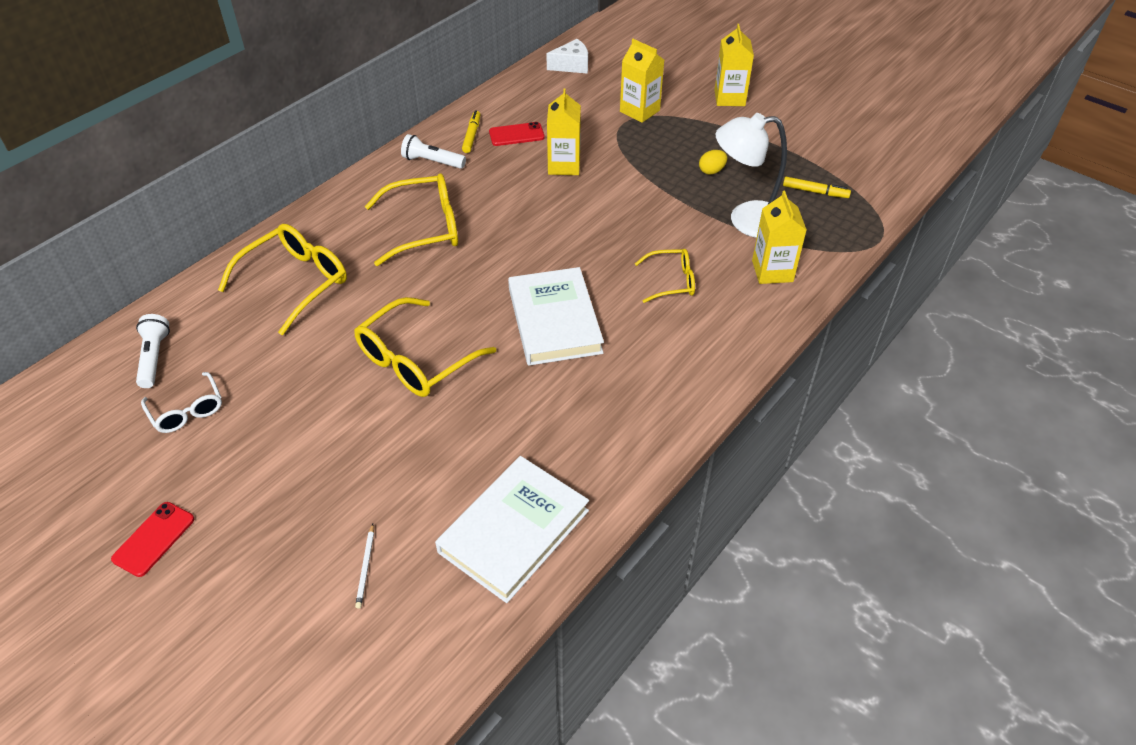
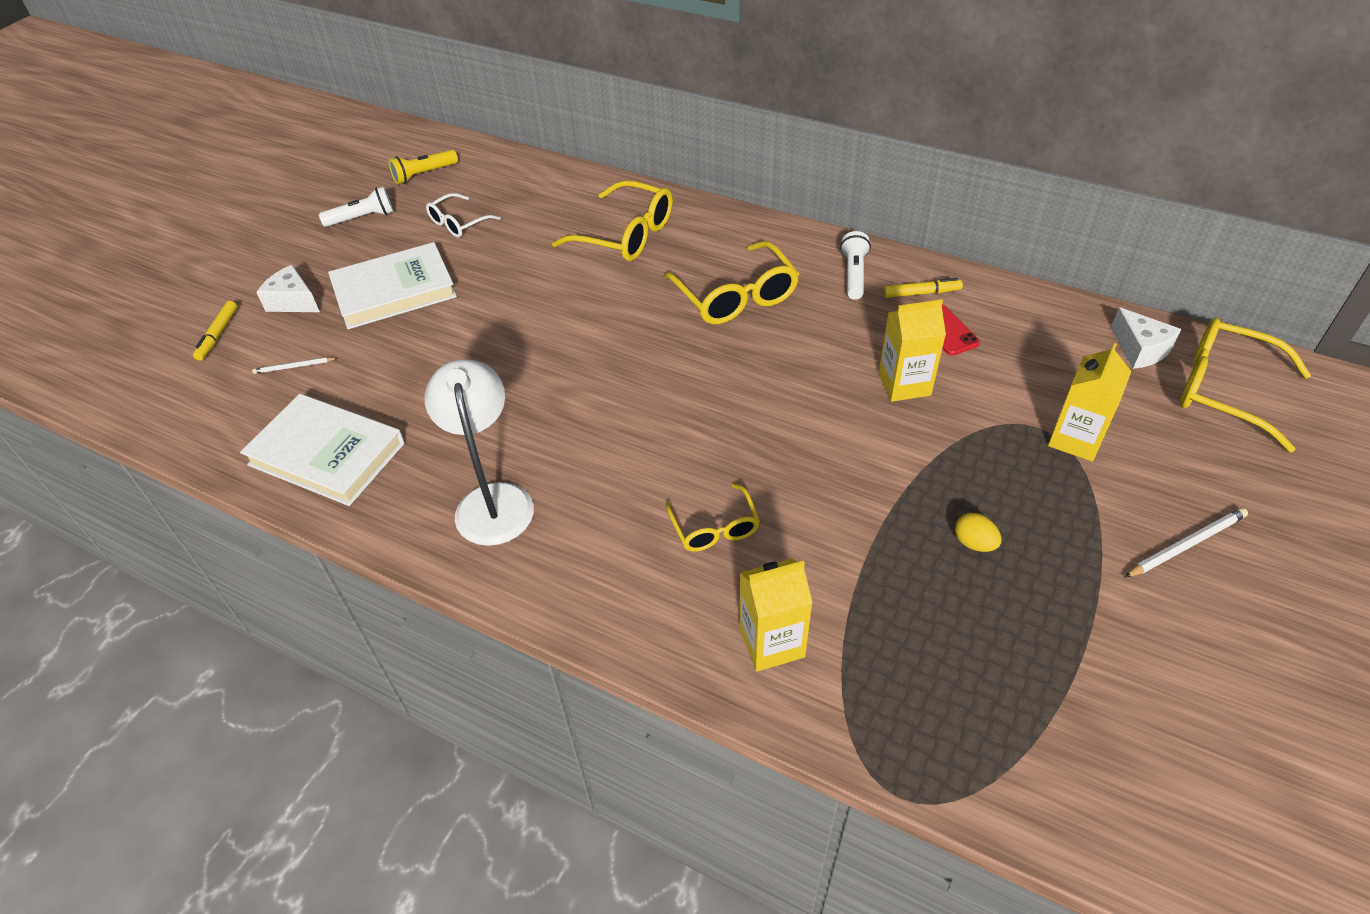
camera: 80 degrees right, 0 degrees up
(59, 439) = (424, 174): none -> yellow flashlight
(154, 358) = (515, 189): white flashlight -> white flashlight (362, 218)
(154, 539) = (329, 248): red phone -> none
(243, 574) = (293, 301): none -> white cheese
(416, 360) = (537, 338): yellow glasses -> yellow glasses (1224, 390)
(554, 320) = (617, 429): white book -> white book (394, 291)
(729, 98) = (1186, 544): yellow carton -> white pencil
(745, 220) = (875, 598): white lamp -> white lamp (493, 500)
(815, 192) = (990, 689): yellow marker -> yellow marker (218, 335)

